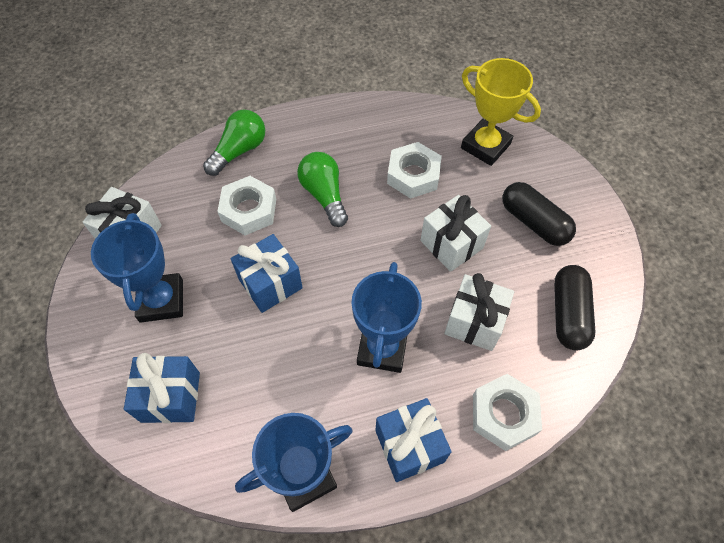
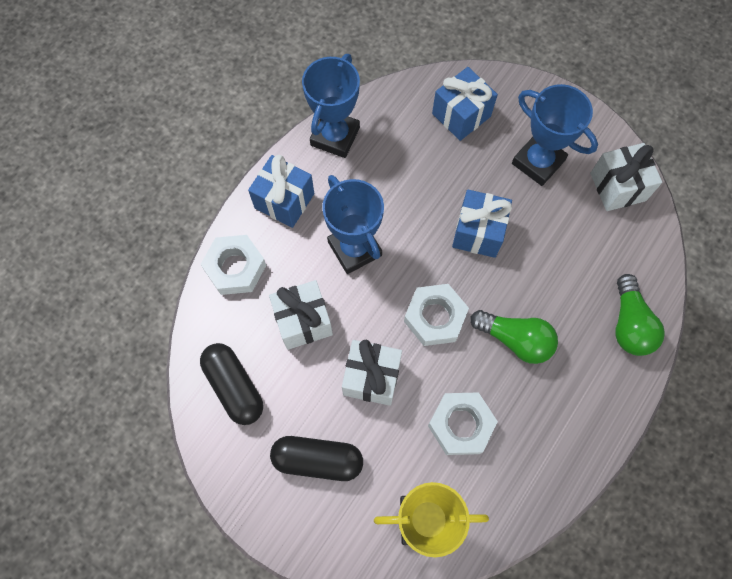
camera: 140 degrees right, 10 degrees up
(249, 210) = (558, 276): white nut -> white nut (435, 317)

